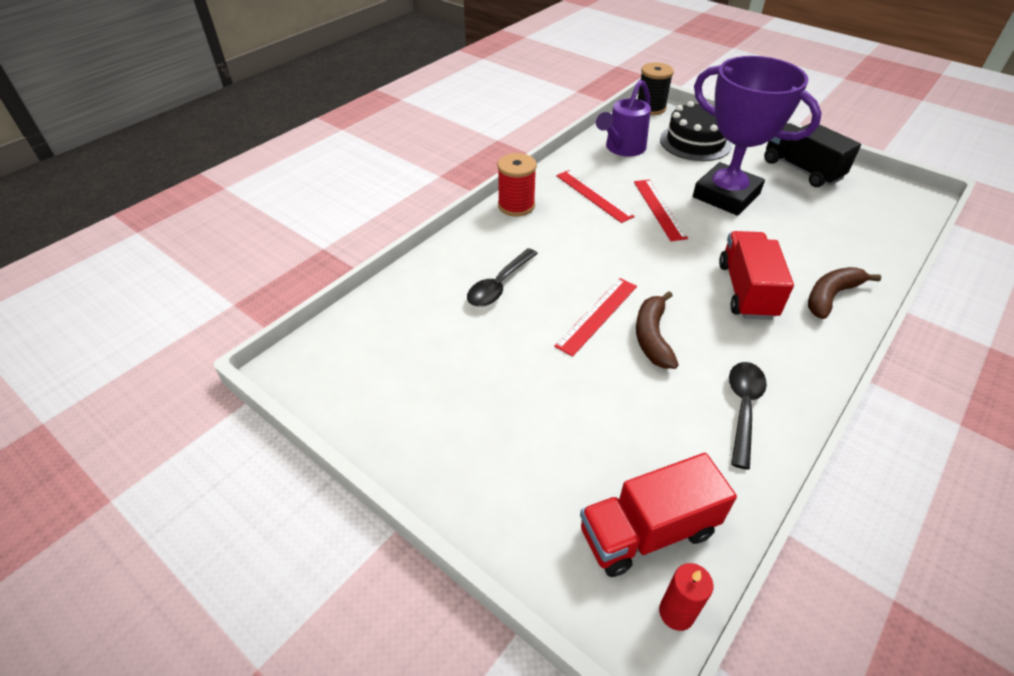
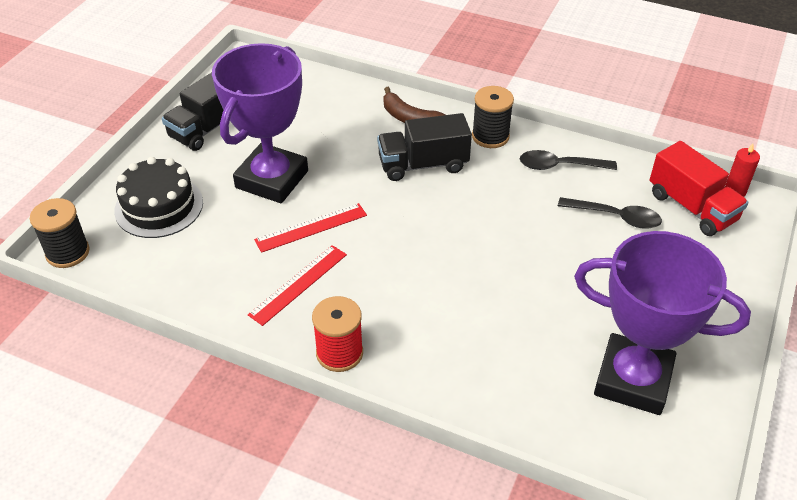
camera: 105 degrees left, 0 degrees up
(411, 367) = (633, 380): none -> purple trophy
(499, 285) = (488, 338): black spoon -> black spoon (615, 217)
(597, 315) = (499, 256): red ruler -> none
(622, 148) = (183, 270): purple watering can -> none
(652, 337) = (509, 218): brown banana -> none
(746, 291) = (423, 165): red truck -> black truck
(802, 356) = (490, 136): none -> black spool

